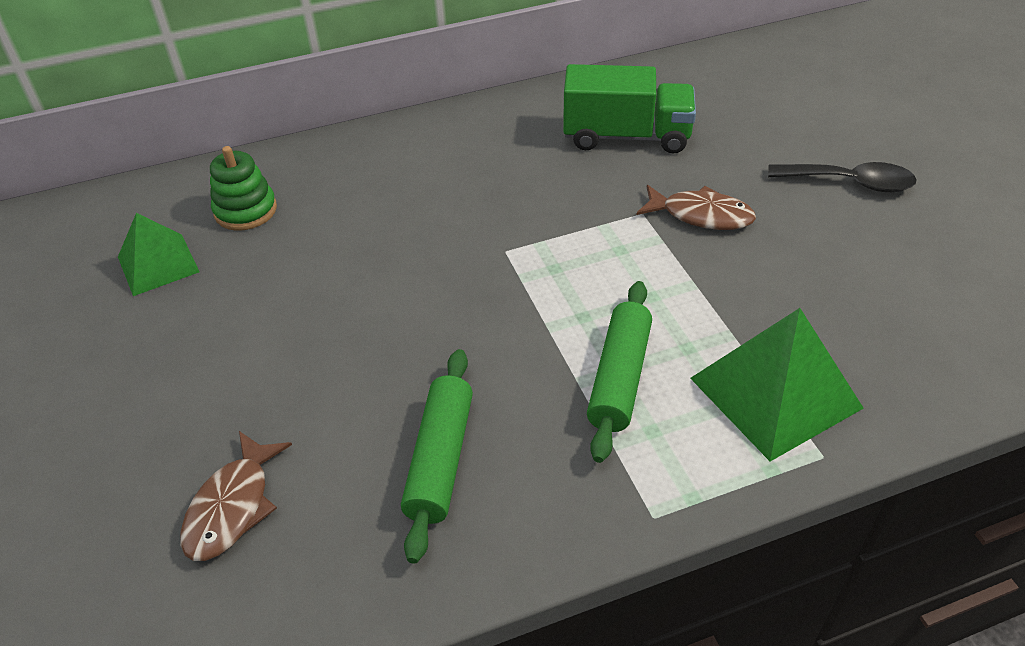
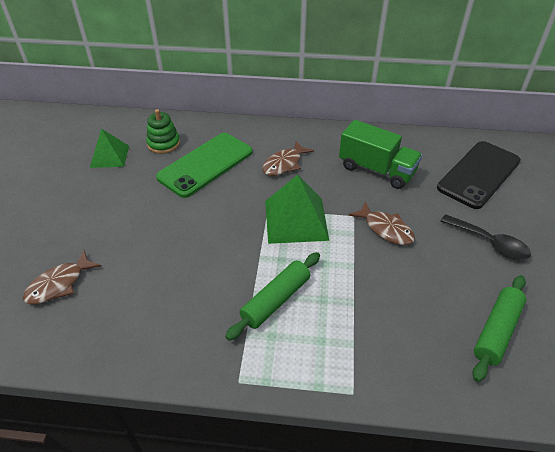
camera: 25 degrees right, 0 degrees up
(348, 219) = (206, 164): none -> green phone
(440, 459) = (160, 303): green rolling pin -> green rolling pin (496, 331)
(479, 175) = (284, 164): none -> brown fish
(771, 96) = (479, 174): none -> black phone
(775, 392) = (353, 345): green pyramid -> green pyramid (296, 220)

